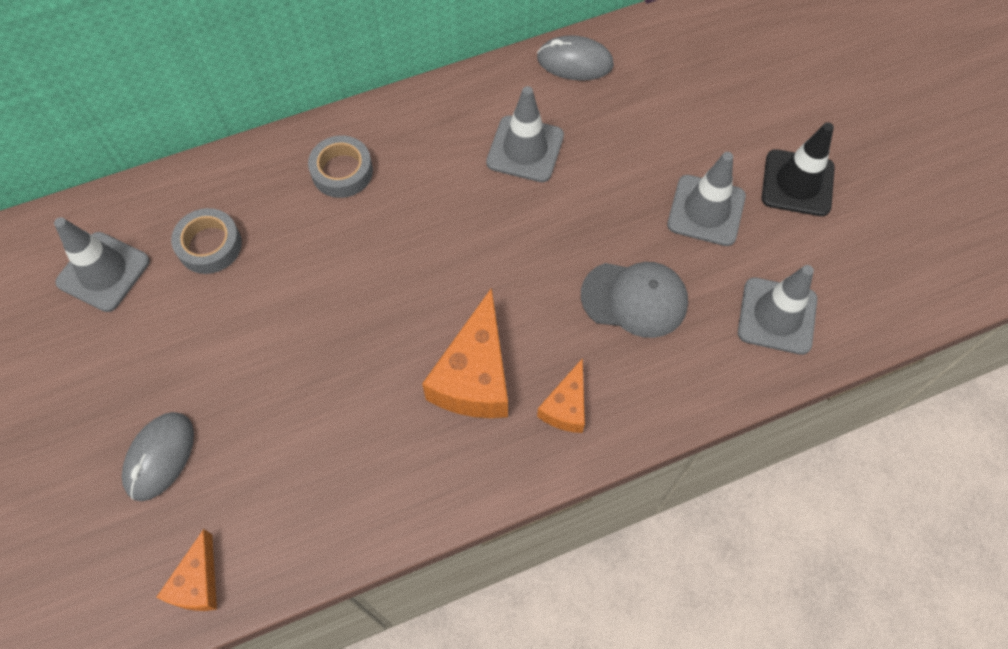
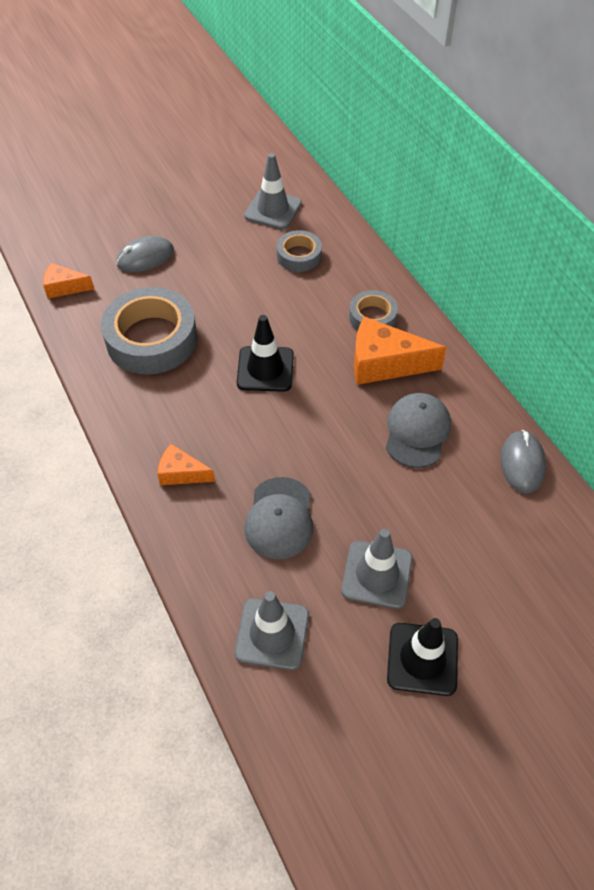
camera: 85 degrees right, 10 degrees down
(160, 457) = (145, 257): grey mouse -> grey mouse turned 45 degrees counterclockwise
(332, 445) = (151, 339): none -> grey tape
(410, 300) = (265, 369): none -> black traffic cone
(475, 376) = (205, 414): orange cheese -> orange cheese (384, 364)
(525, 149) = (417, 432): grey traffic cone -> grey cap

